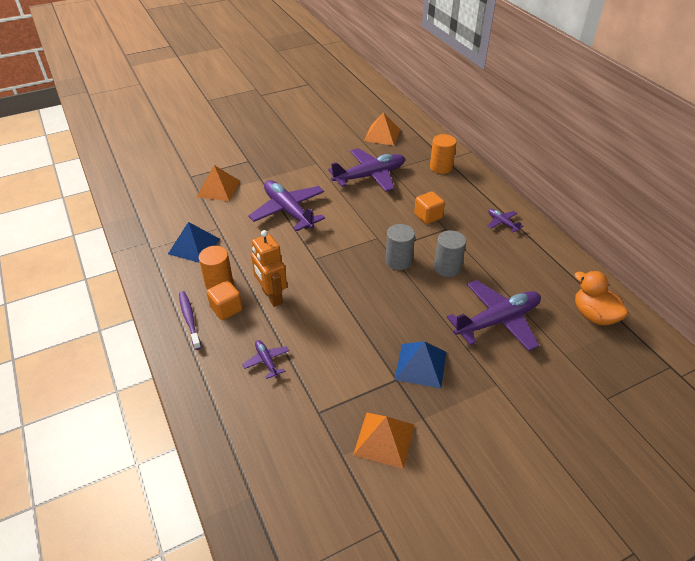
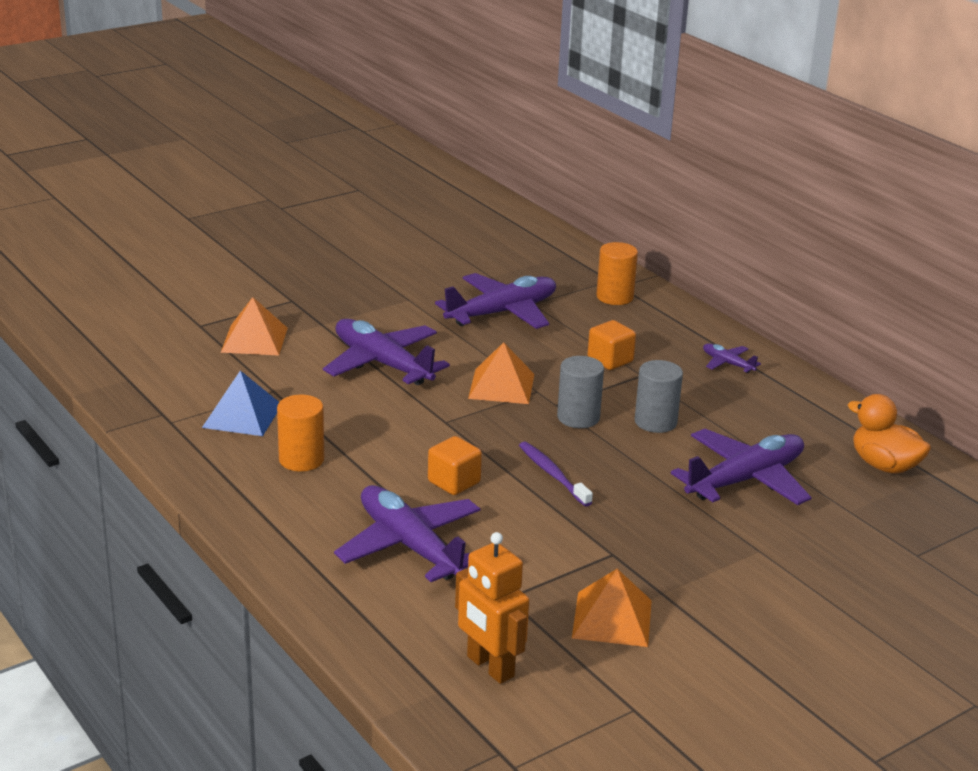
camera: 10 degrees left, 15 degrees down
(189, 319) = (270, 505): purple toothbrush -> purple toothbrush (552, 474)
(226, 309) = (324, 489): orange cube -> orange cube (454, 482)
(266, 361) = (410, 546): purple plane -> purple plane, size x2.19
(272, 296) = (392, 470): orange robot -> orange robot (489, 667)
(382, 135) = (506, 257): orange pyramid -> orange pyramid (501, 386)
(421, 365) = (644, 536): blue pyramid -> none

